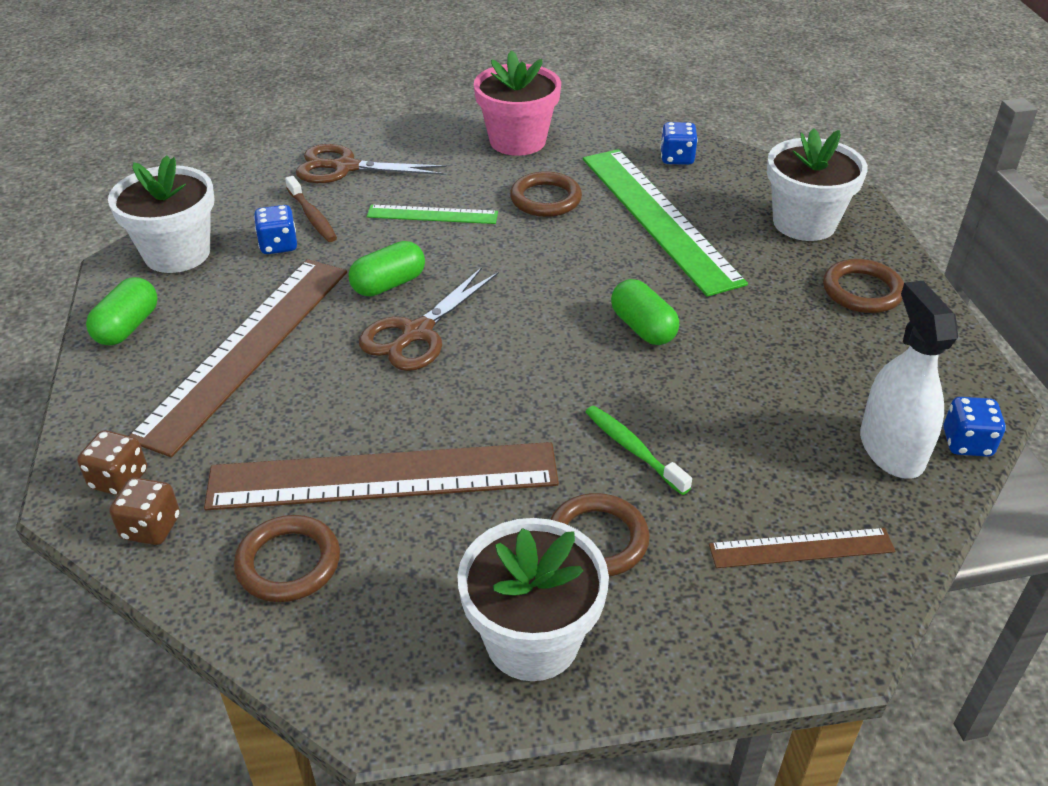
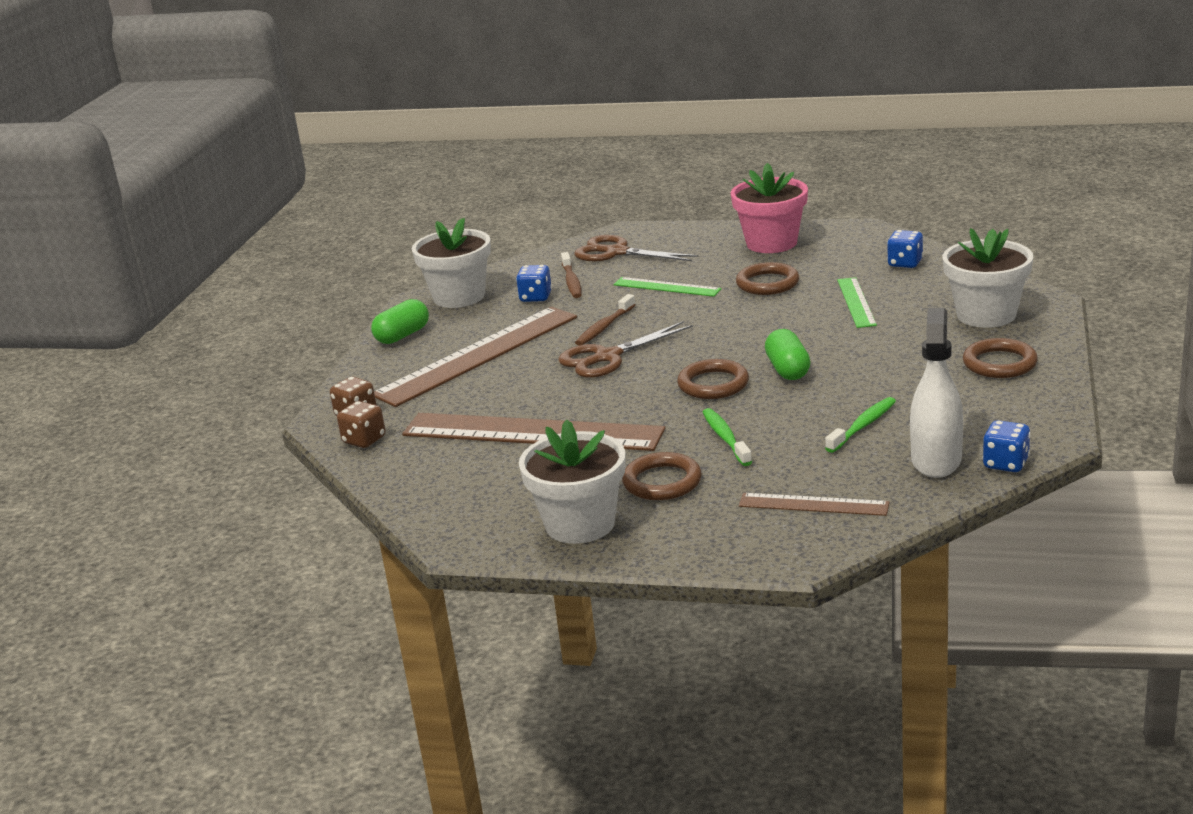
camera: 25 degrees right, 15 degrees down
(288, 563) = (442, 467): brown ring -> brown ring (713, 384)
(389, 284) = (604, 327): green capsule -> brown toothbrush
(658, 218) = (856, 302): green ruler -> green ruler, size x0.50
(778, 406) = (863, 426): none -> green toothbrush

